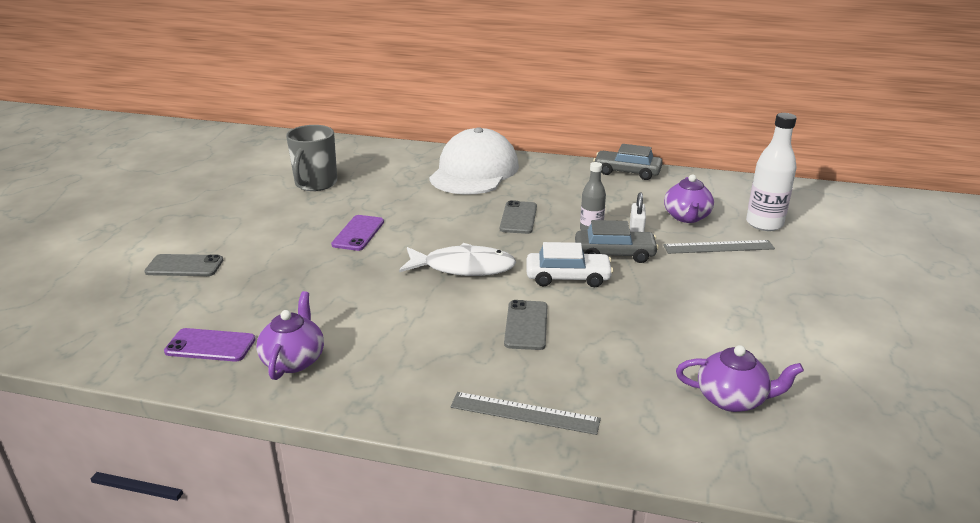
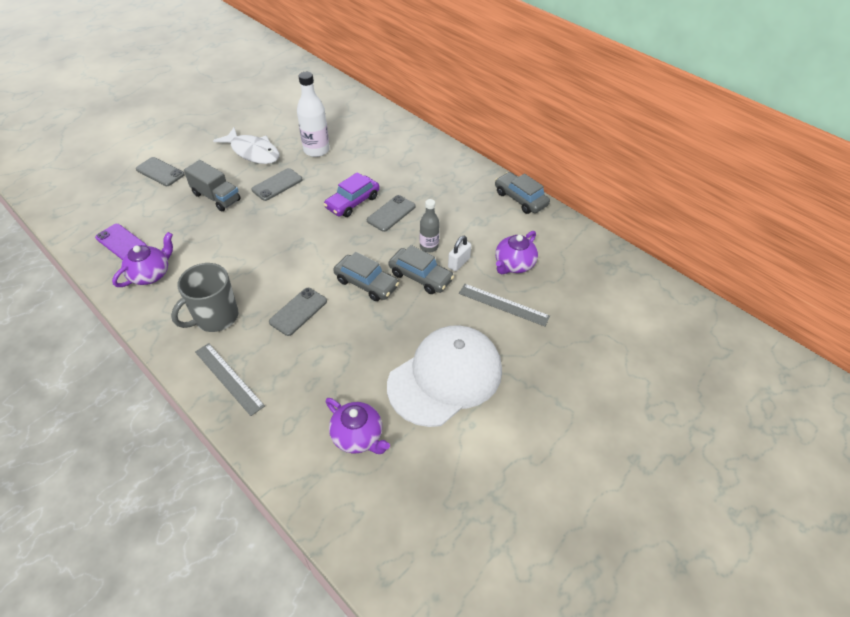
camera: 30 degrees right, 20 degrees up
(293, 265) = (216, 197): none -> grey truck
(315, 184) = (293, 127): grey mug -> grey mug (215, 317)
(358, 233) = (277, 185): purple phone -> grey phone
(463, 267) = (310, 244): white fish -> white fish (253, 152)
(465, 222) = (352, 202): none -> purple car
(474, 171) = (407, 154): white cap -> white cap (445, 377)
(568, 277) = (366, 283): white car -> grey car
(764, 224) = (568, 298): white bottle -> white bottle (316, 150)

